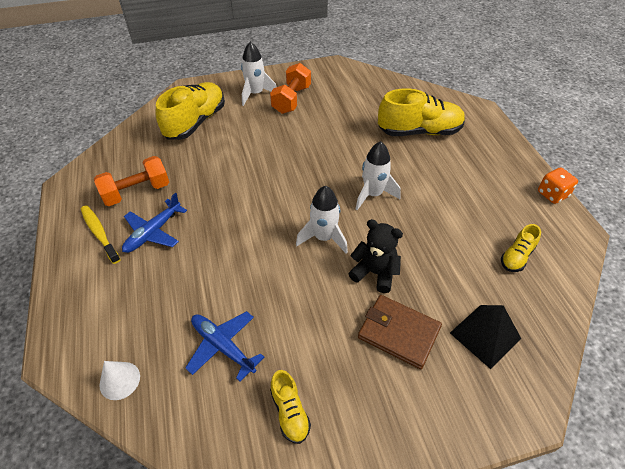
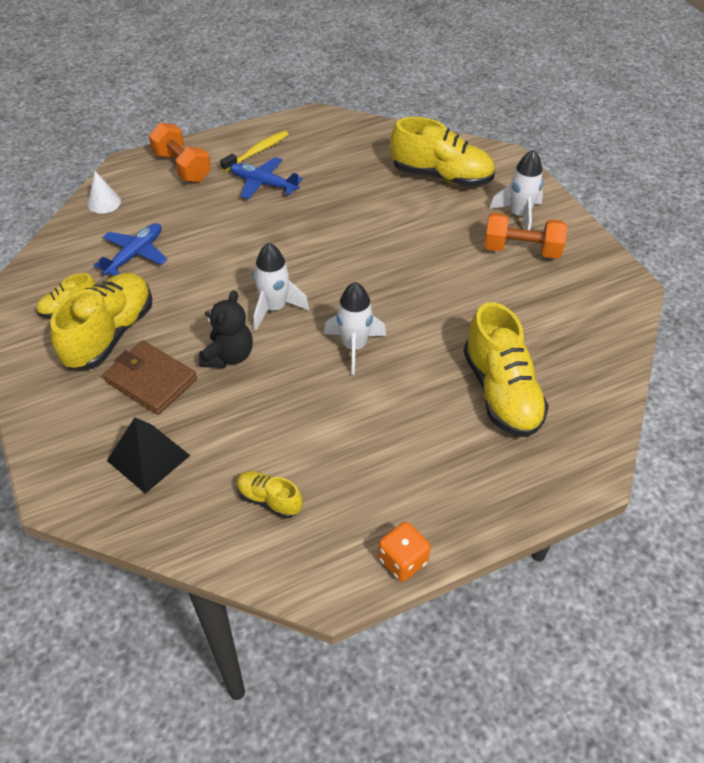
camera: 80 degrees right, 0 degrees up
(137, 192) = (316, 160): orange dumbbell -> orange dumbbell (182, 167)
(336, 369) = (110, 334): none -> yellow shoe
(398, 333) = (151, 380): brown wallet -> brown wallet turned 75 degrees counterclockwise

